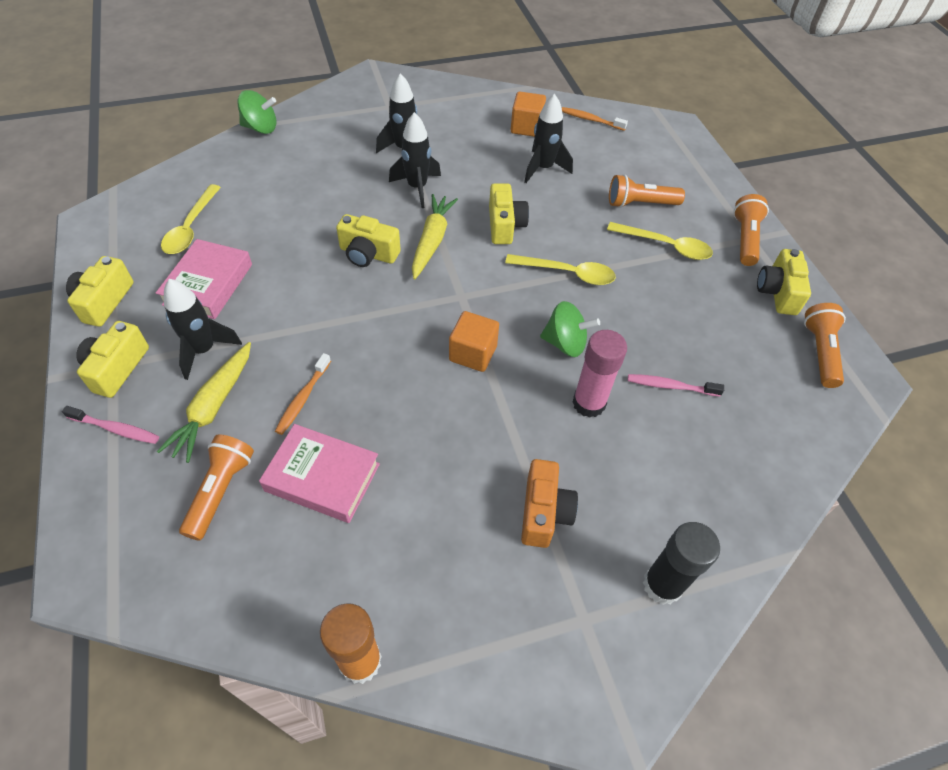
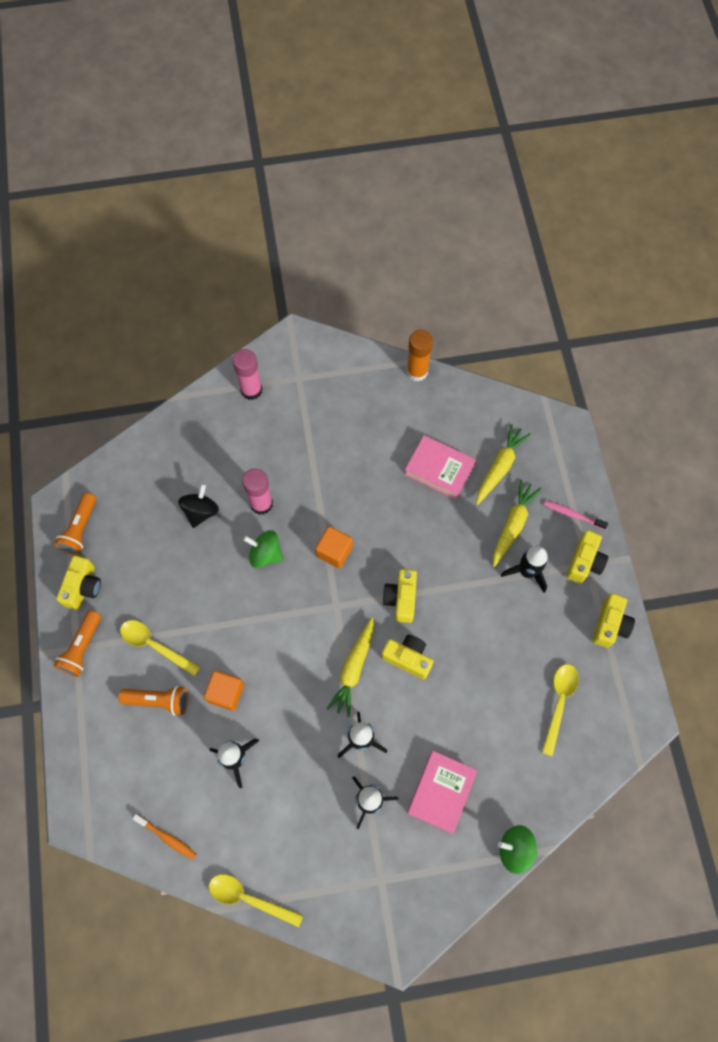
camera: 170 degrees left, 15 degrees up
(208, 284) = (534, 635): pink book -> pink book (441, 792)
(220, 491) = (499, 467): orange flashlight -> yellow carrot
(303, 398) = (454, 526): orange toothbrush -> none
(505, 225) = (288, 682): yellow camera -> yellow camera (401, 599)
(526, 127) = (239, 829): orange cube -> orange cube (226, 693)
(544, 512) = (308, 435): orange camera -> none
(567, 273) = (247, 622): yellow spoon -> yellow spoon (249, 898)
(662, 585) = (251, 390): black glue stick -> pink glue stick
(670, 386) = (201, 511): pink toothbrush -> black spinning top

